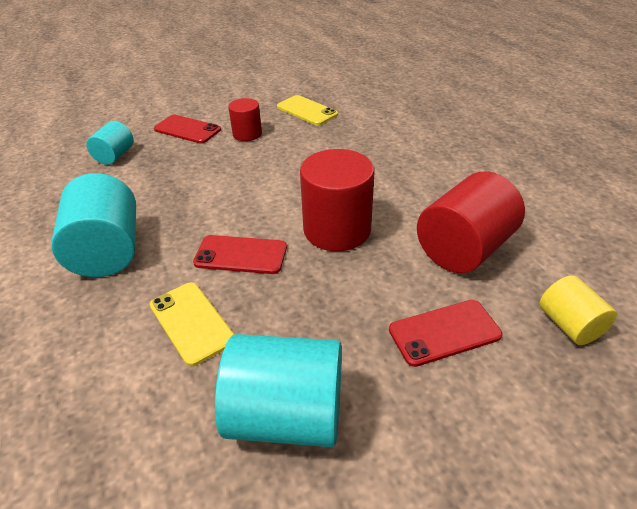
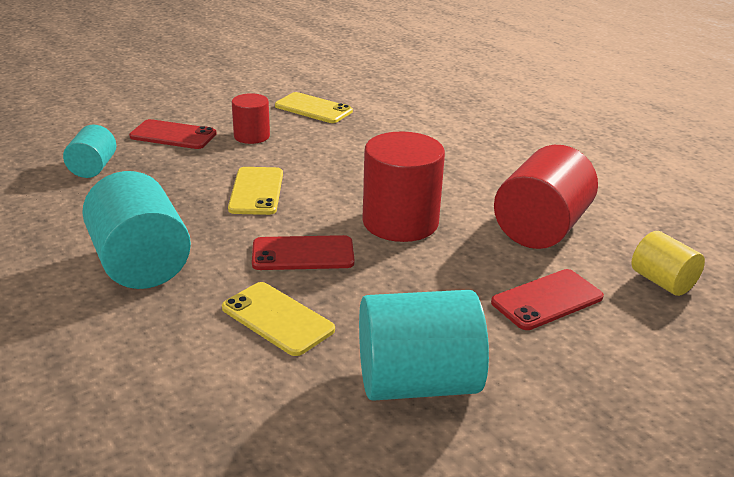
camera: 15 degrees left, 10 degrees down
(229, 187) = (256, 191): none -> yellow phone

